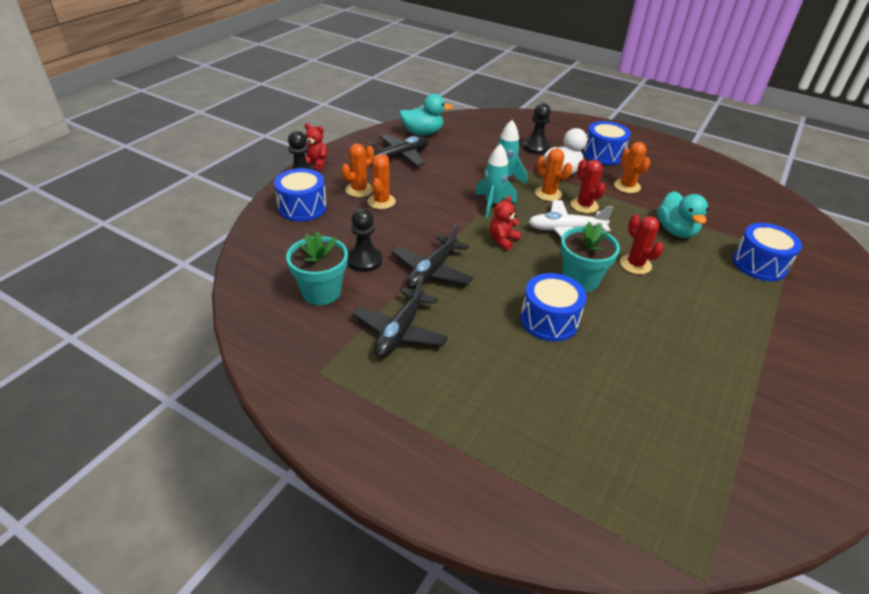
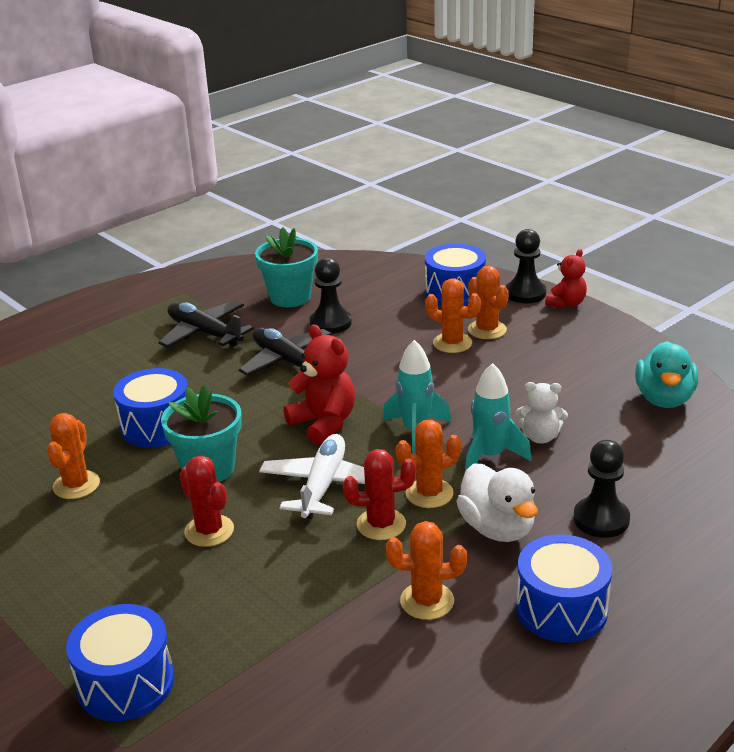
camera: 110 degrees right, 10 degrees down
(400, 156) = (578, 369): black plane -> none
(477, 165) = (540, 437): none -> white teddy bear
(503, 240) = (324, 423): red teddy bear -> red teddy bear, size x1.52
(635, 264) = (209, 531): red cactus -> red cactus turned 60 degrees clockwise
(640, 341) = (76, 485): none -> orange cactus
(675, 230) = (266, 612): turquoise duck -> none

